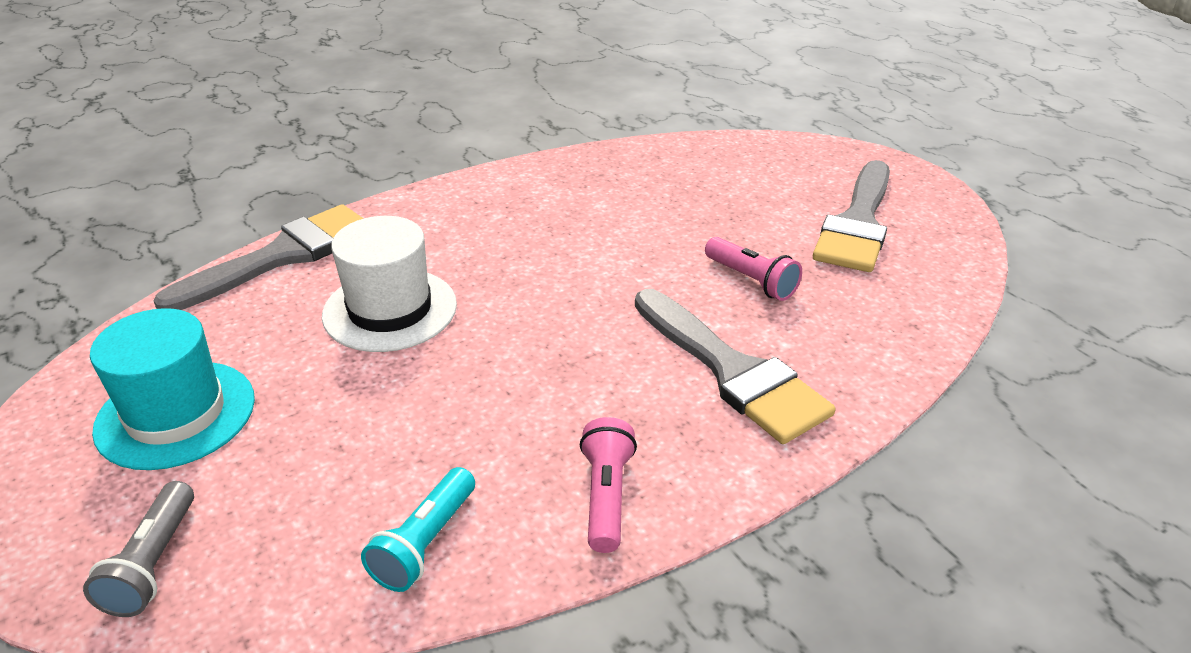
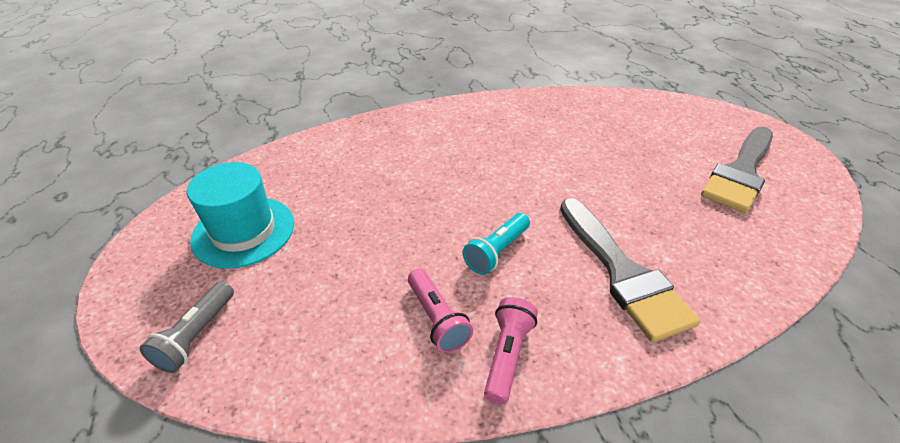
camera: 15 degrees right, 5 degrees up
(282, 256) = (339, 135): grey brush -> none
(390, 310) = (394, 183): white hat -> none
(425, 543) = (370, 362): turquoise flashlight -> turquoise flashlight (496, 251)
(751, 281) = (650, 204): pink flashlight -> pink flashlight (437, 319)

